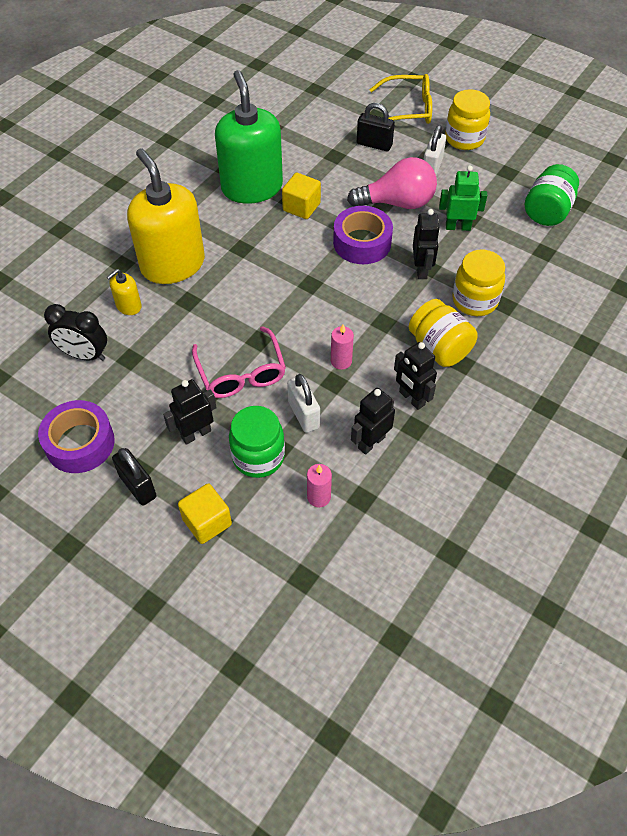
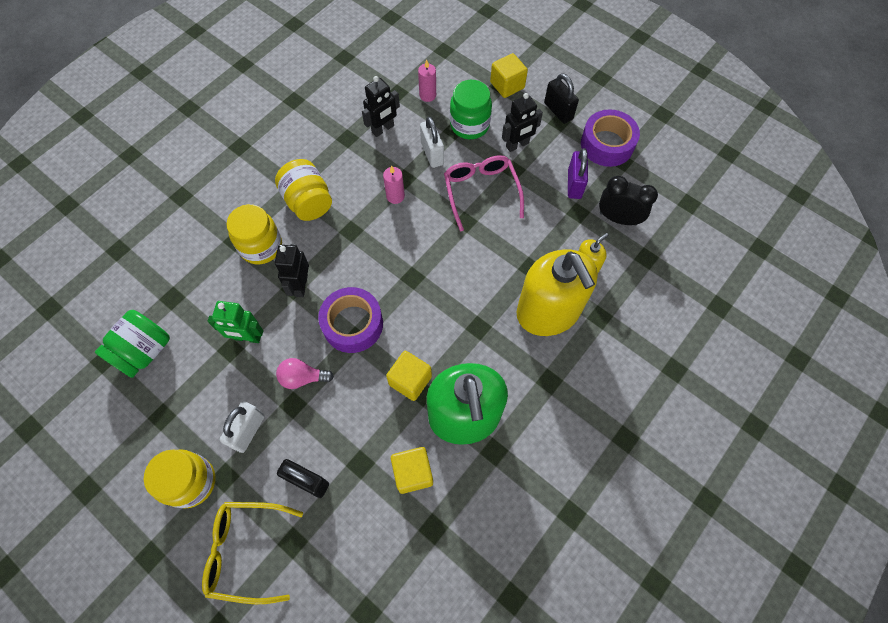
camera: 175 degrees left, 10 degrees up
(129, 389) = (574, 184): none -> purple padlock
(291, 153) = (413, 473): none -> yellow cube
(397, 203) = (303, 377): pink light bulb -> pink light bulb, size x0.55
(411, 398) = (343, 160): black robot -> none

